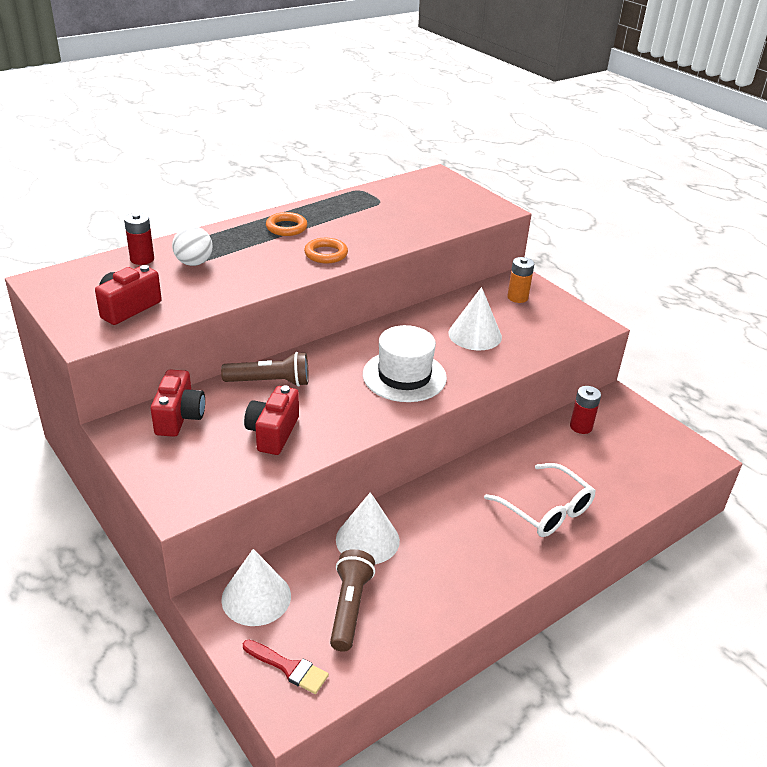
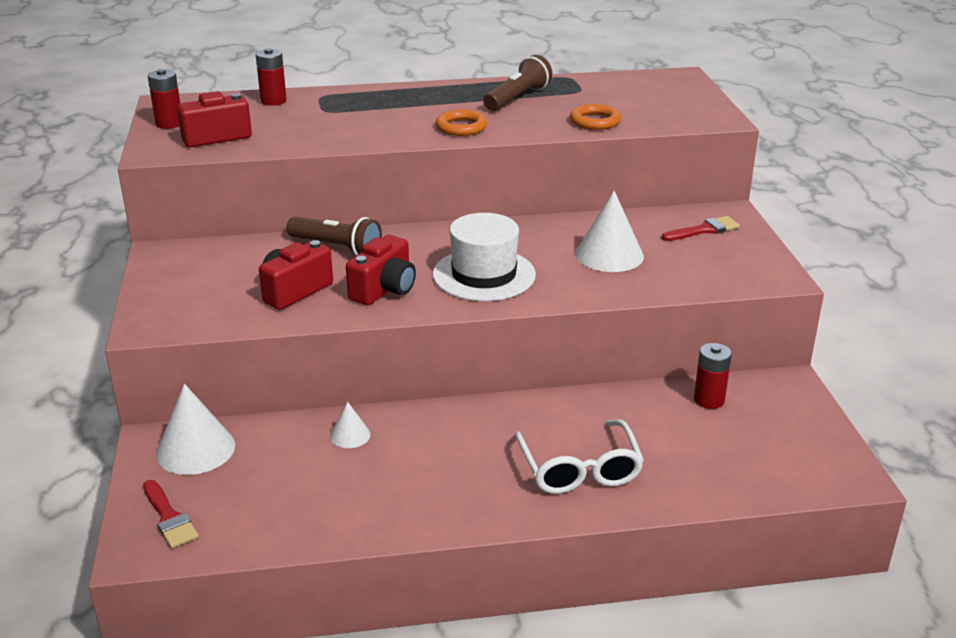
camera: 30 degrees right, 5 degrees down
(68, 303) = (169, 123): none -> red battery
(179, 417) = (221, 256): red camera -> red camera (384, 289)
(194, 263) = (318, 112): white ball -> none
(286, 227) = (446, 98): orange ring -> orange ring (595, 121)
(350, 607) = (275, 488): brown flashlight -> brown flashlight (517, 98)
(367, 540) = (350, 435): white cone -> white cone, size x0.53
(517, 297) = (704, 230): orange battery -> red brush

